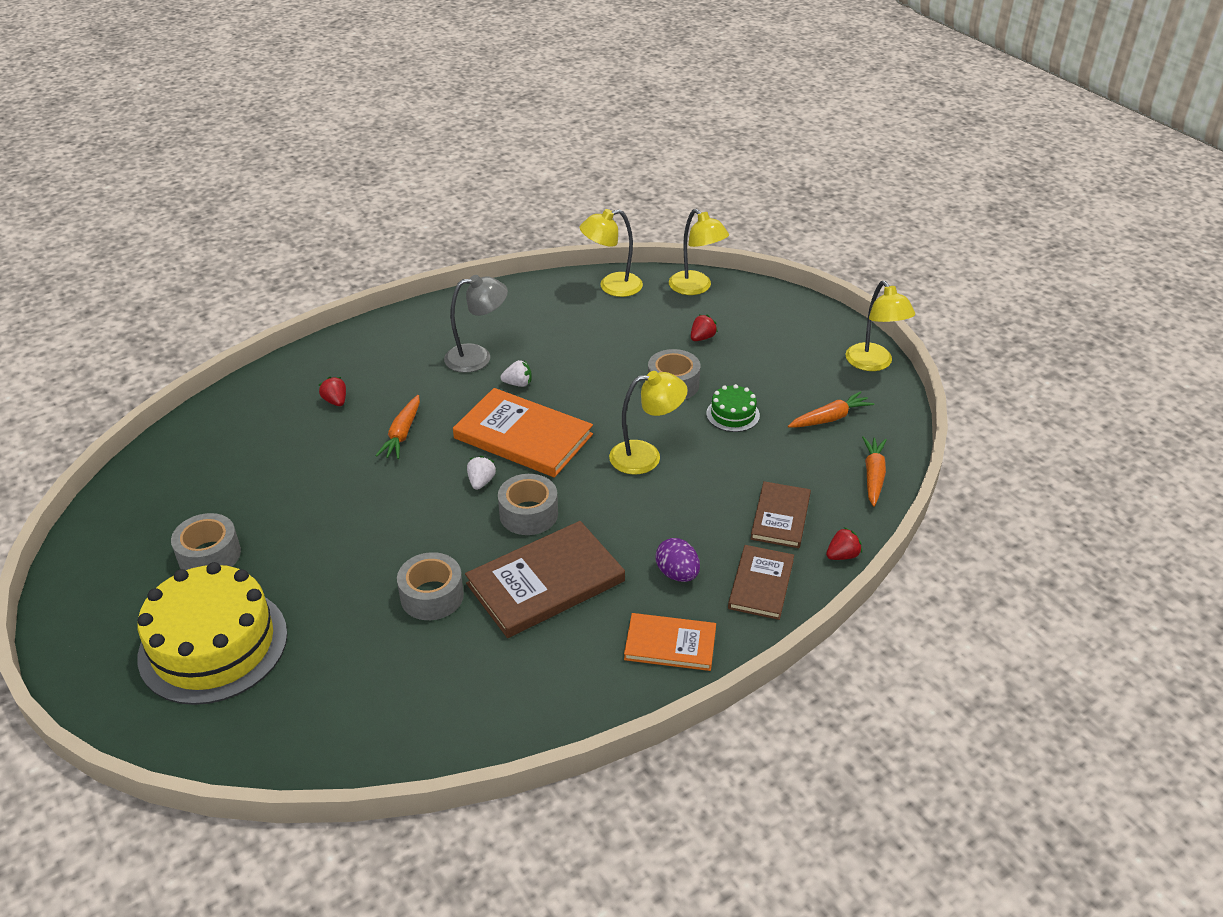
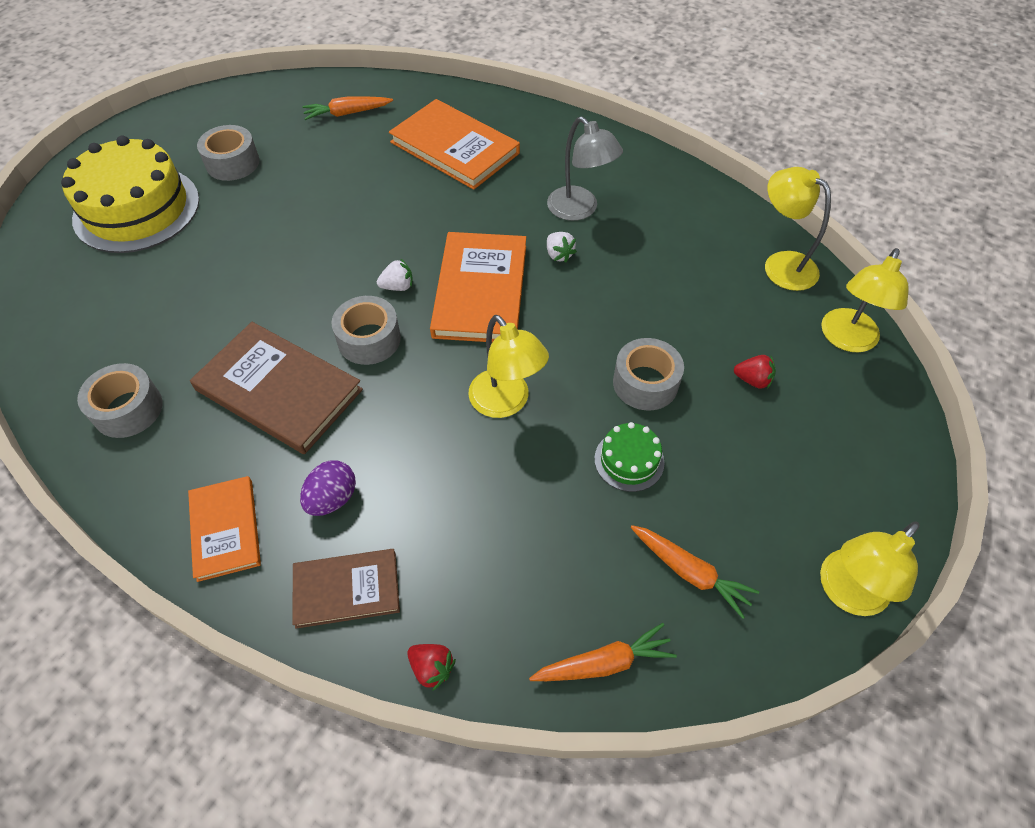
camera: 65 degrees right, 15 degrees up
(335, 401) = (454, 148): red strawberry -> orange book
(402, 434) = (435, 206): orange carrot -> orange carrot (347, 113)
(432, 596) = (232, 314): grey tape -> grey tape (128, 409)
(780, 517) = (470, 573): brown book -> none

